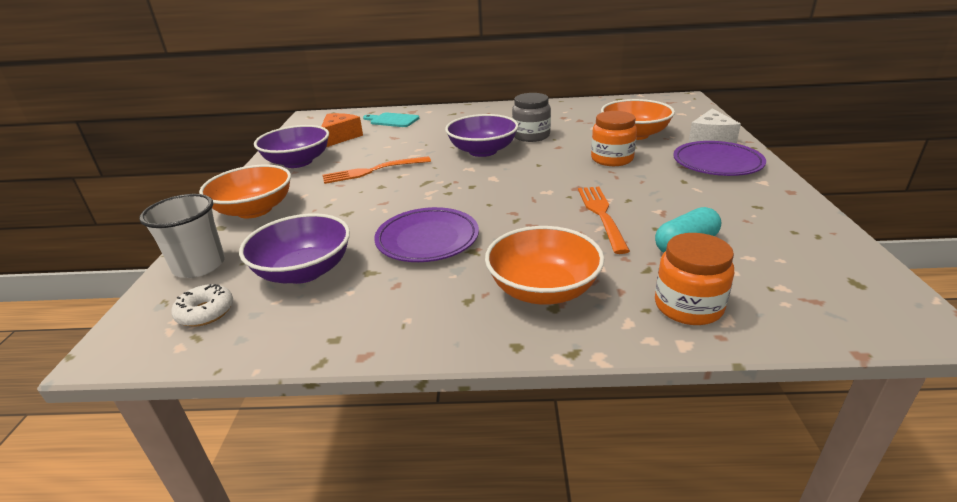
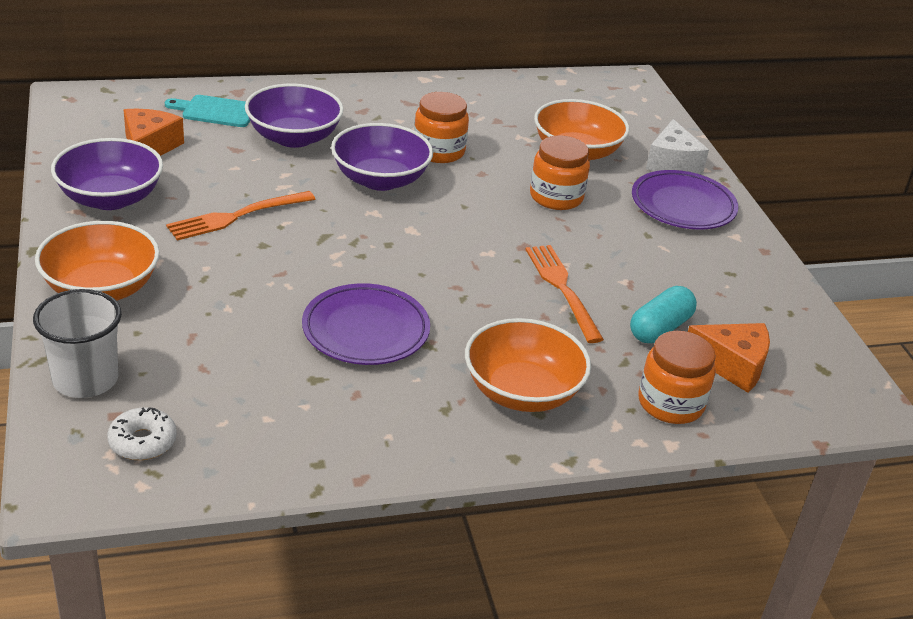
camera: 20 degrees left, 5 degrees up
(304, 271) = (232, 381): purple bowl -> purple bowl (294, 137)
(531, 136) = (439, 151): grey jar -> orange jar
(756, 276) = (732, 365): none -> orange cheese

